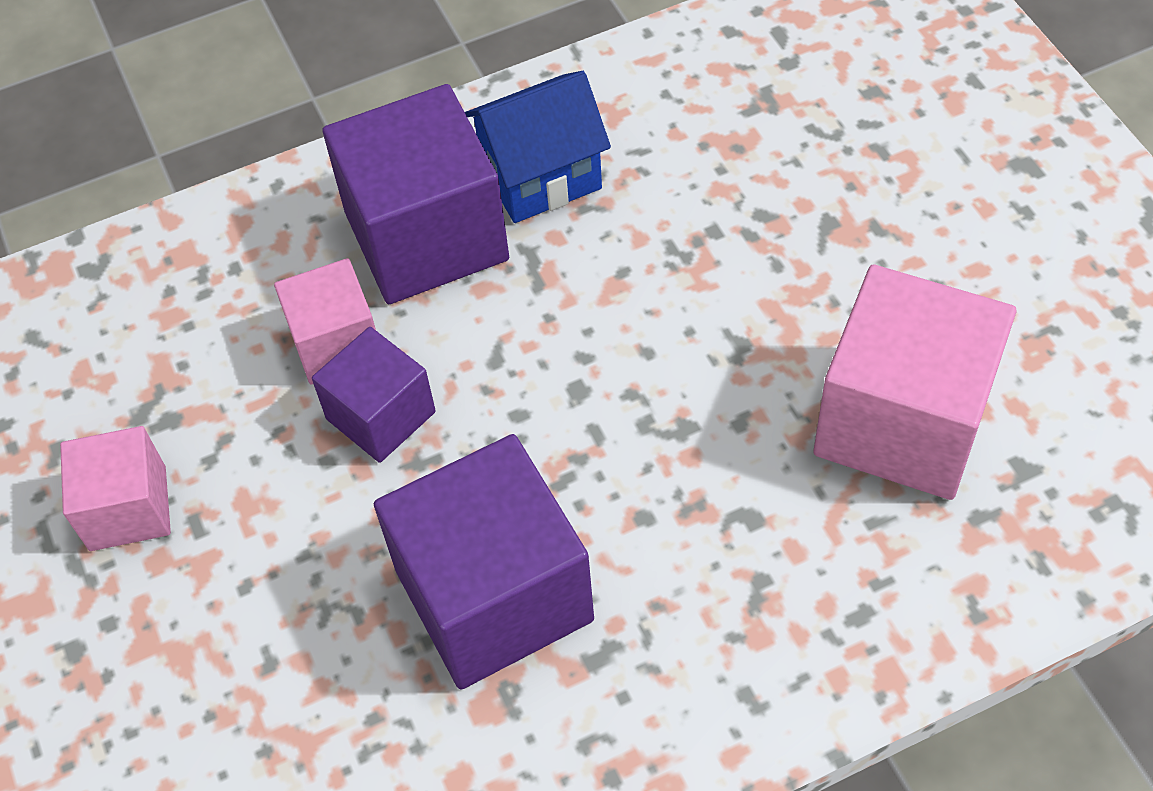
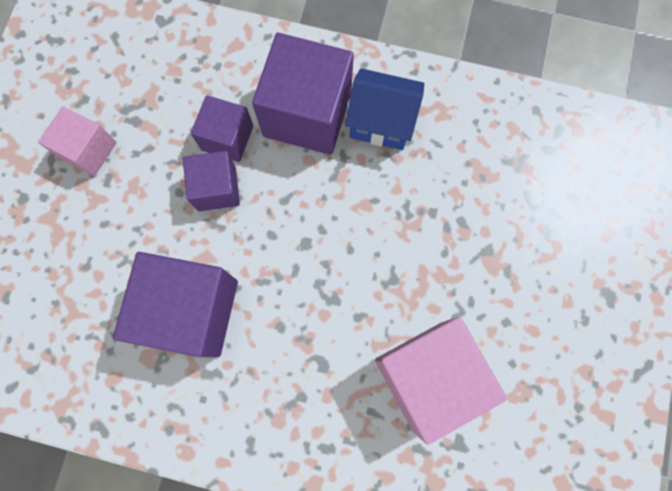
camera: 35 degrees right, 20 degrees up
(336, 343) = (227, 138): pink cube -> purple cube

